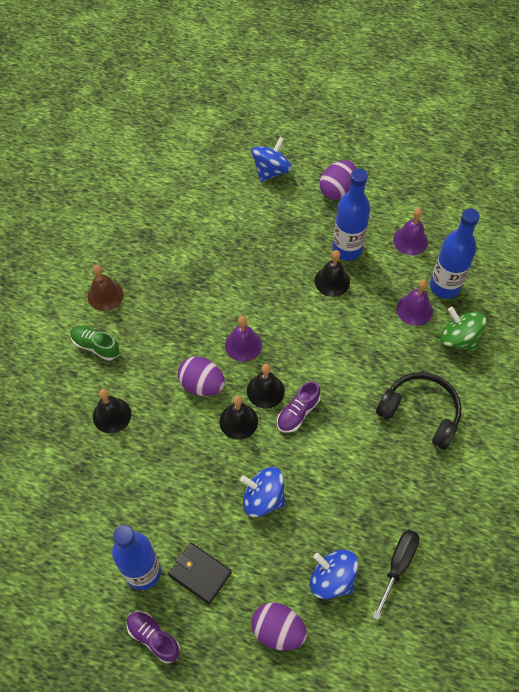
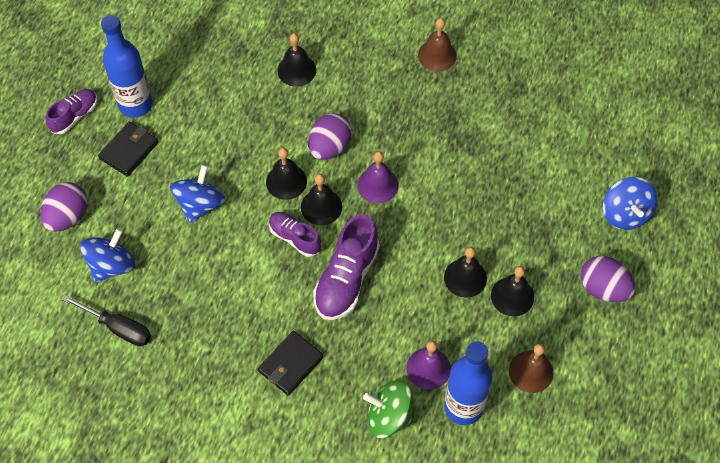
camera: 90 degrees right, 0 degrees up
(96, 346) = (375, 51): green shoe -> none
(271, 171) = (625, 214): blue spinning top -> blue spinning top turned 45 degrees clockwise
(337, 369) = (346, 279): none -> purple shoe
(347, 249) = (512, 296): blue bottle -> black bell
(410, 240) = (531, 371): purple bell -> brown bell
(420, 412) = (291, 364): black headphones -> black wallet
(458, 338) = (389, 417): green spinning top -> green spinning top turned 120 degrees counterclockwise

